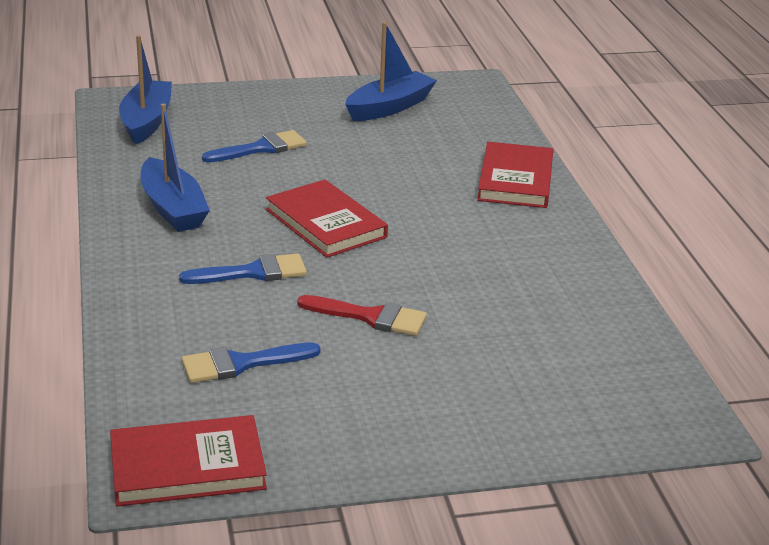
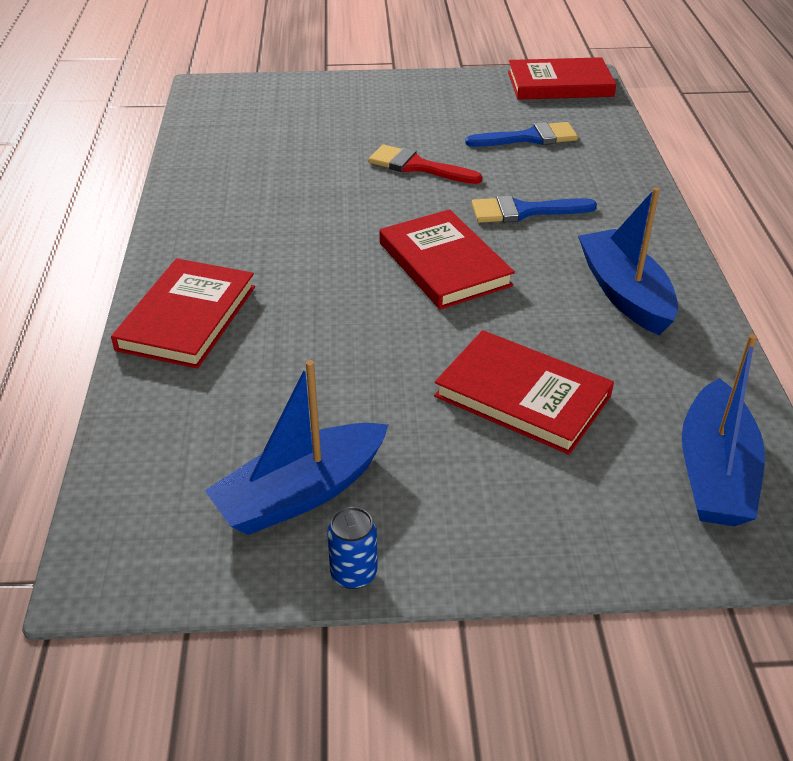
camera: 170 degrees left, 10 degrees up
(261, 148) = (522, 396): blue brush -> red book
(350, 85) = (354, 573): none -> blue can

